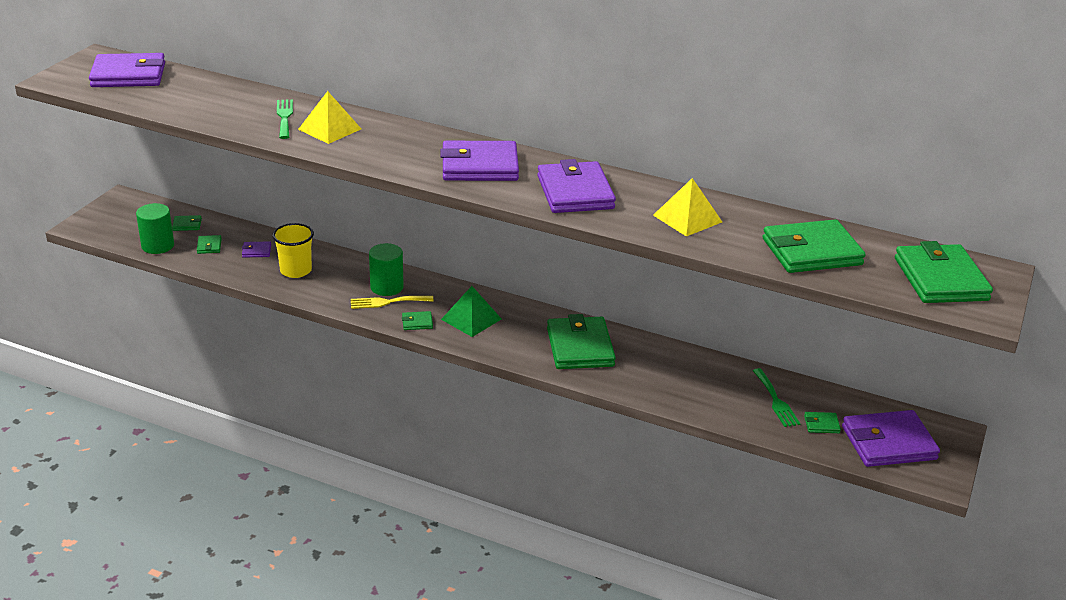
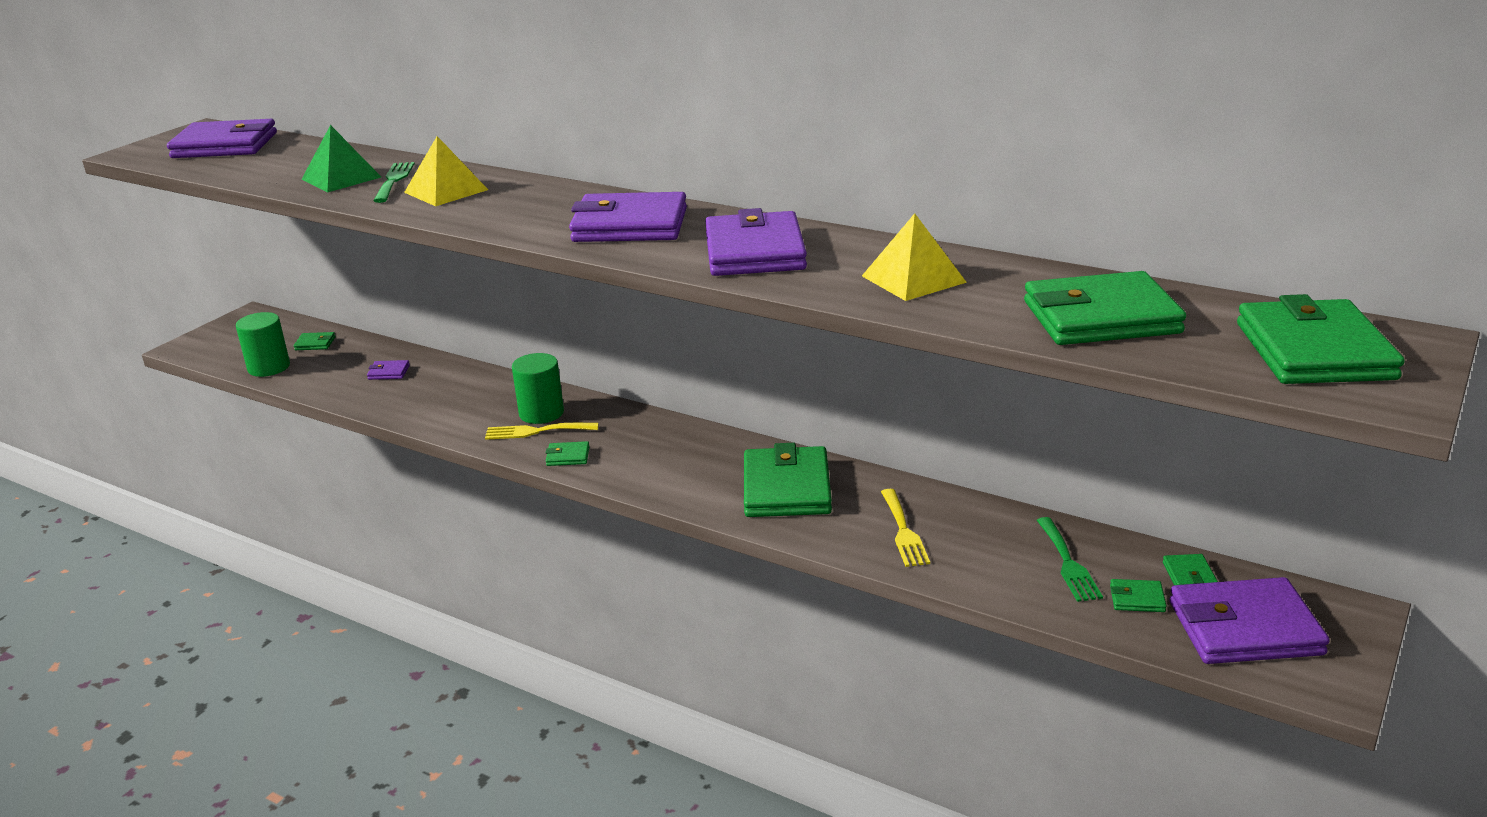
camera: 10 degrees right, 5 degrees down
(209, 246) = (332, 367): green wallet -> green wallet (1189, 575)
(296, 270) = (430, 394): yellow cup -> none
(471, 319) = (643, 452): green pyramid -> green pyramid (341, 178)
(665, 379) = (903, 531): none -> yellow fork

